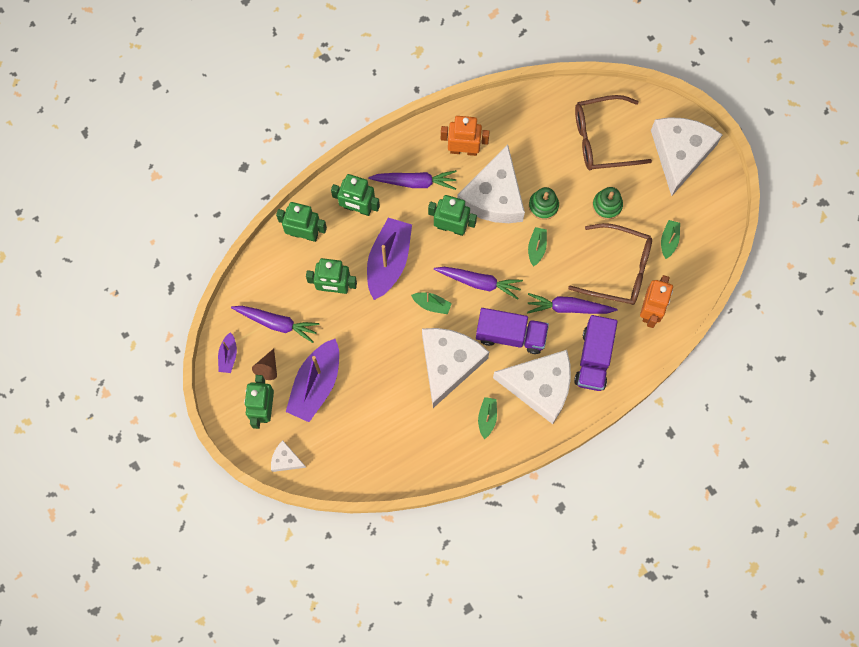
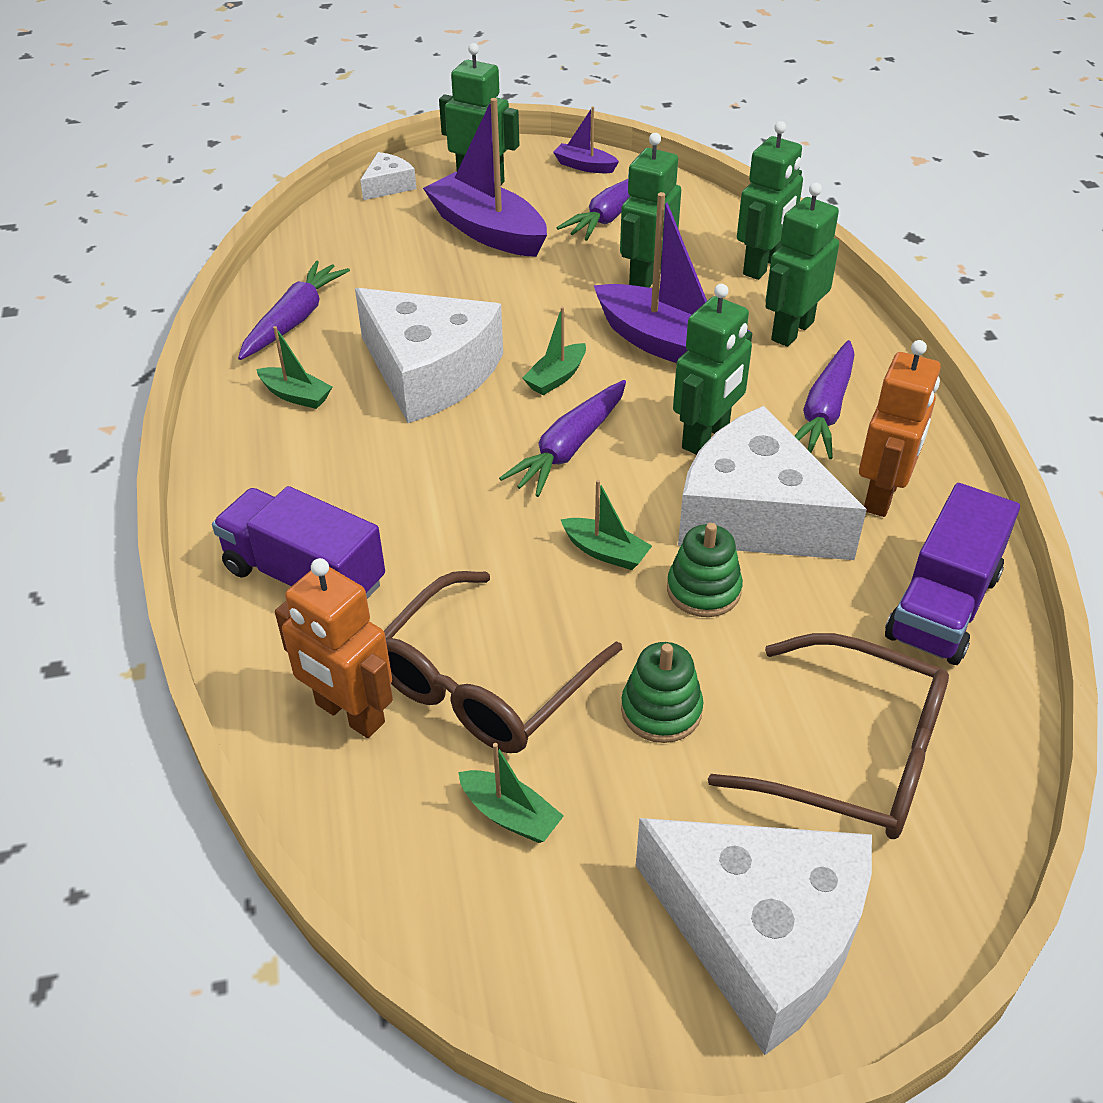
camera: 110 degrees right, 30 degrees down
(267, 368) = (544, 194): brown cone -> none
(511, 335) = (435, 465): purple truck -> purple truck (942, 606)
(540, 386) = (304, 478): white cheese -> none
(568, 307) = (442, 566): purple carrot -> purple carrot (294, 320)
(602, 139) = (854, 755): brown glasses -> brown glasses turned 105 degrees clockwise

